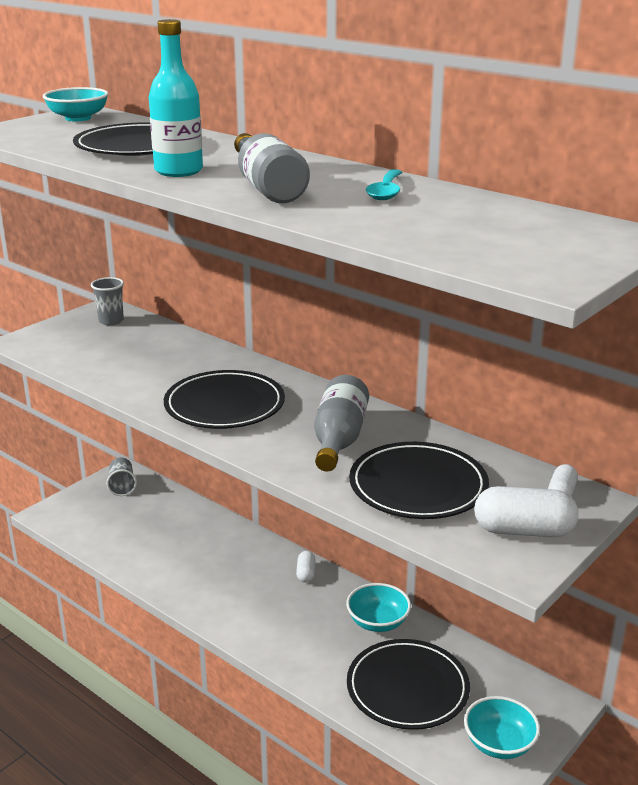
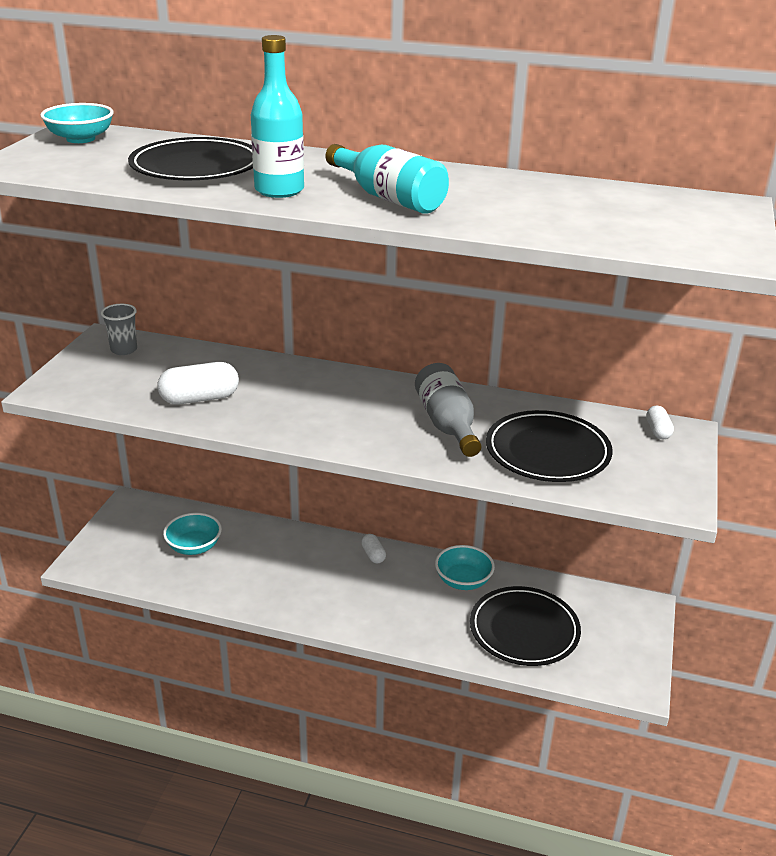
camera: 25 degrees left, 5 degrees up
(122, 486) = (138, 516): grey cup -> none
(224, 405) = (317, 414): black plate -> none
(267, 188) = (389, 198): grey bottle -> turquoise bottle
(386, 191) = (496, 188): turquoise spoon -> none
(499, 743) = (621, 652): turquoise bowl -> turquoise bowl (194, 547)
(523, 530) = (657, 469): white capsule -> white capsule (200, 398)

